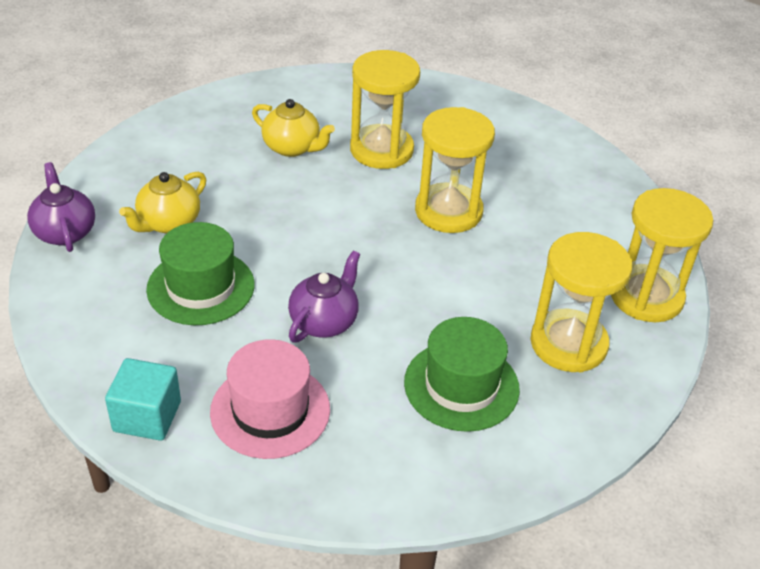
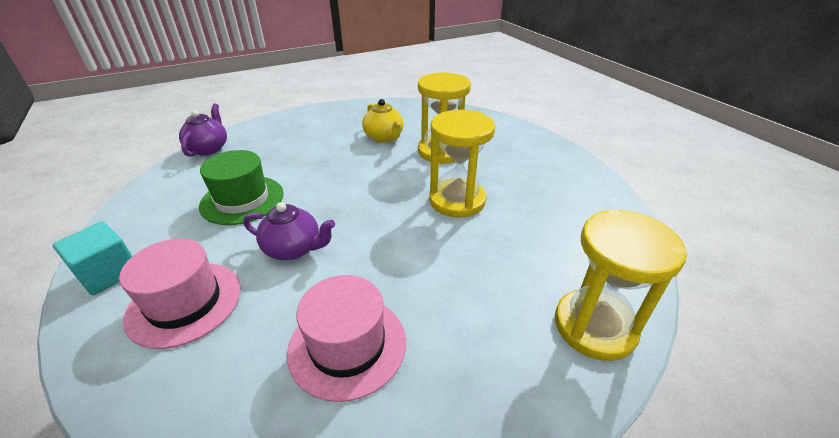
camera: 30 degrees right, 5 degrees down
(168, 223) = (267, 158): yellow teapot -> none
(324, 321) = (293, 249): purple teapot -> purple teapot turned 45 degrees clockwise
(461, 385) = (347, 345): green hat -> pink hat
(568, 344) = (480, 344): yellow hourglass -> none

